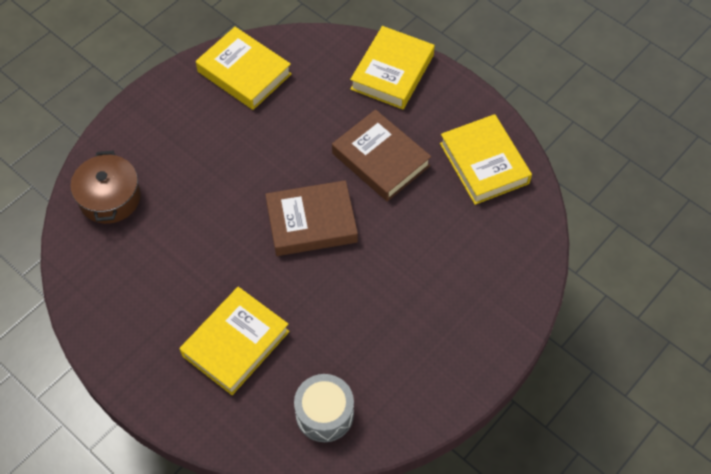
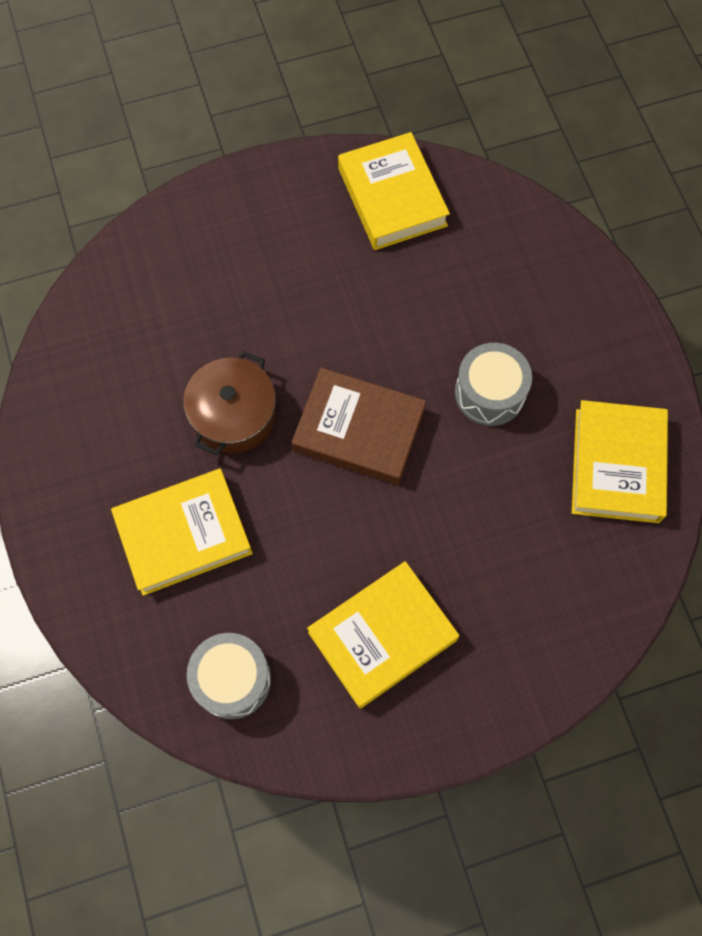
camera: 30 degrees right, 10 degrees up
(110, 198) = (149, 278): brown pot -> brown pot (233, 415)
(380, 159) = (489, 393): brown book -> grey drum
(392, 72) = (573, 285): yellow book -> yellow book (382, 636)

